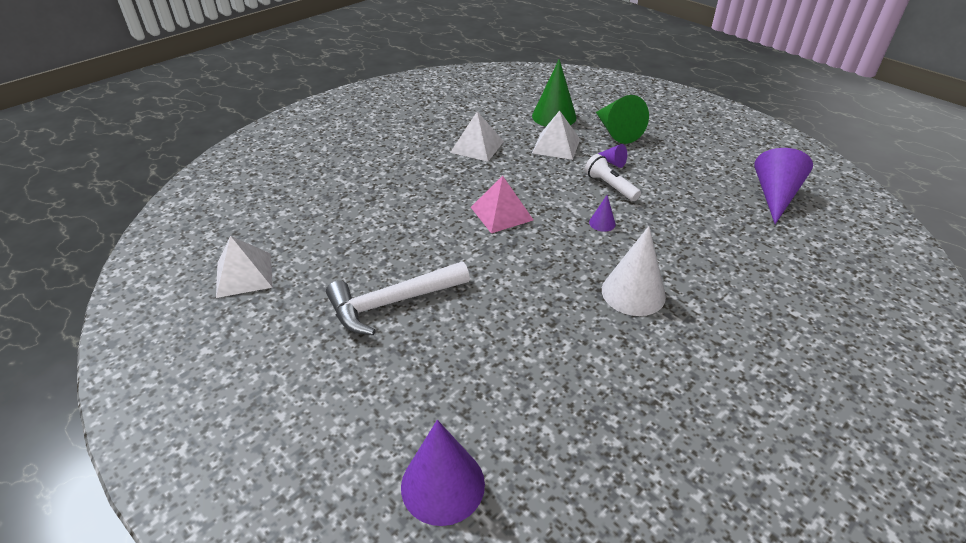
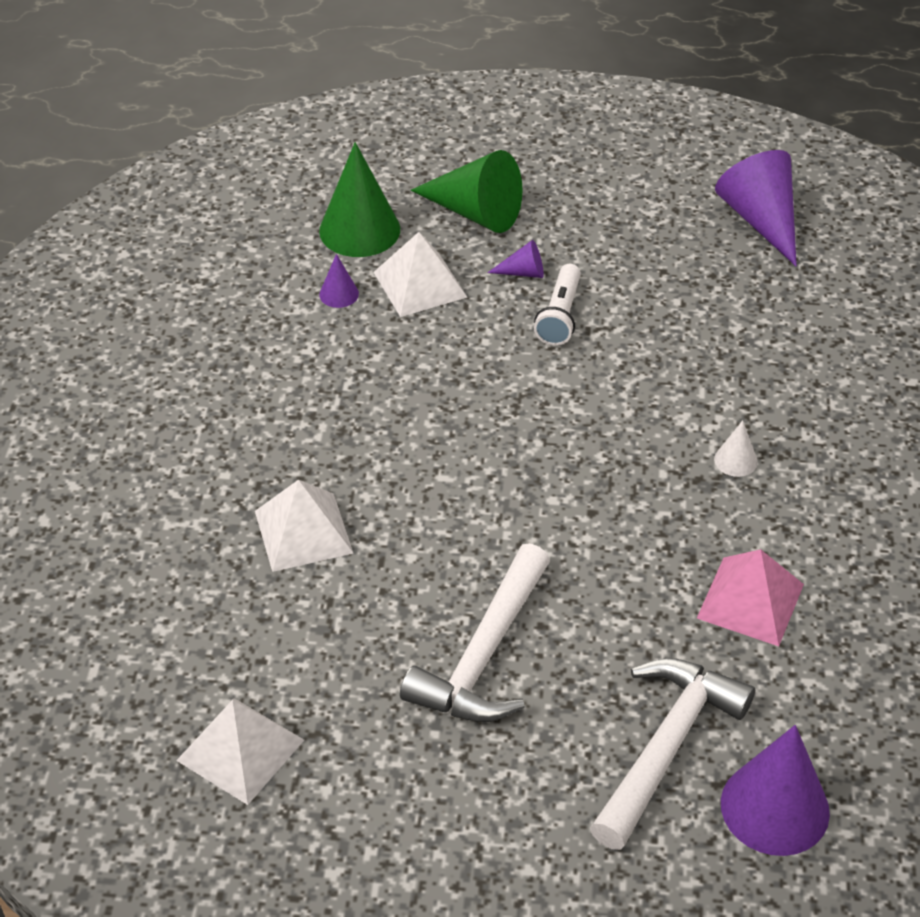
camera: 40 degrees left, 5 degrees up
(424, 406) = (666, 747): none -> white hammer
(477, 146) = (310, 348): white pyramid -> white pyramid (303, 531)
(501, 213) = (470, 442): pink pyramid -> pink pyramid (750, 601)
(602, 223) = (607, 381): purple cone -> purple cone (339, 294)
(610, 186) = (560, 316): white flashlight -> white flashlight turned 90 degrees counterclockwise
(633, 293) = (735, 460): white cone -> white cone, size x0.47

